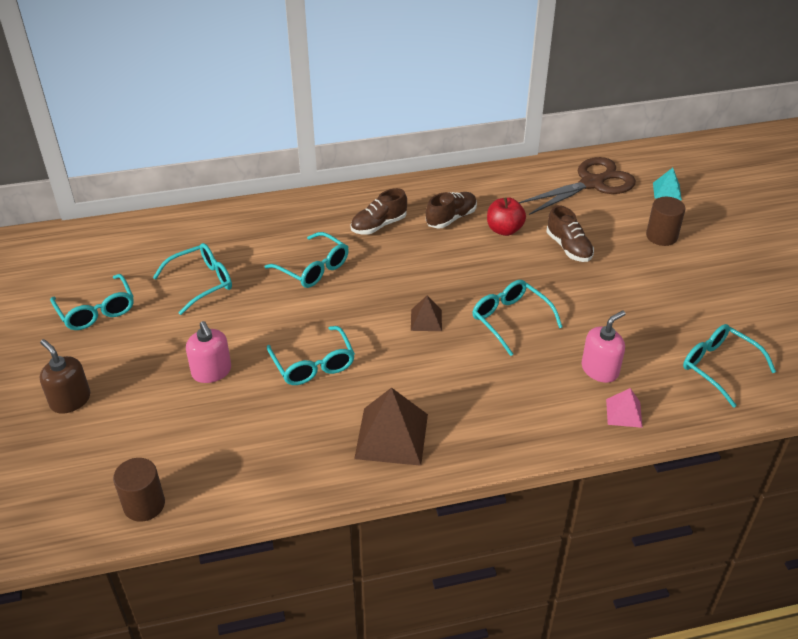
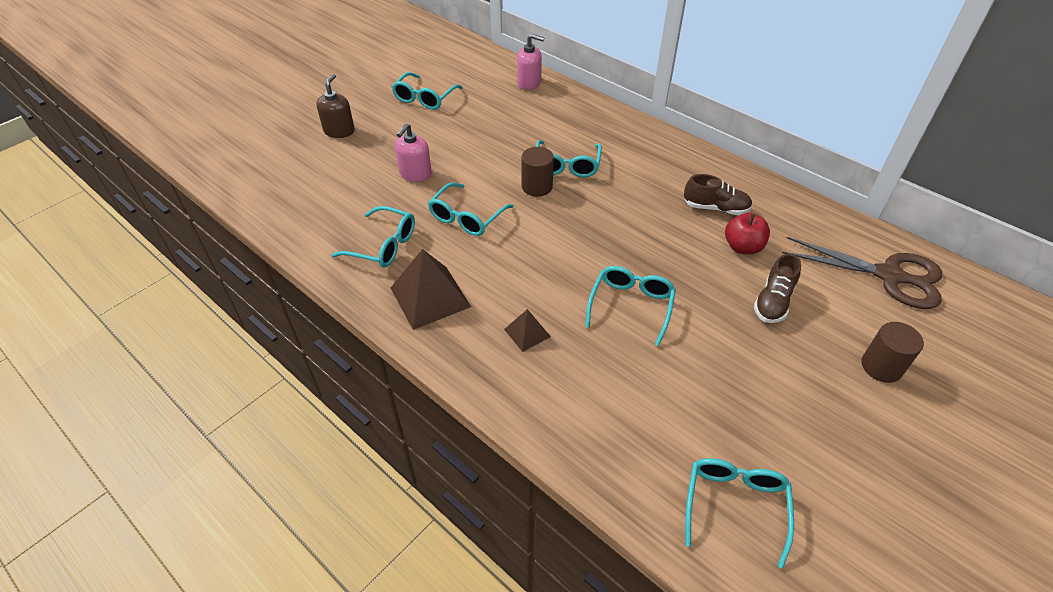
camera: 55 degrees right, 5 degrees up
(144, 504) = (275, 208): brown cylinder -> brown cylinder (537, 187)
(201, 283) = (495, 124): turquoise glasses -> turquoise glasses (383, 245)
(378, 225) = (655, 173): brown shoe -> none
(426, 320) = (576, 253): brown pyramid -> brown pyramid (527, 332)
(600, 370) = (631, 401): pink soap dispenser -> pink soap dispenser (529, 83)
(624, 413) = (591, 446): pink pyramid -> none
(667, 191) = (960, 340): turquoise pyramid -> none

